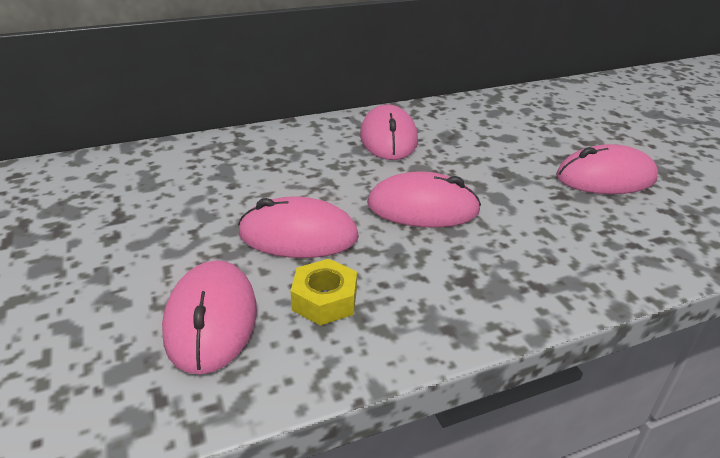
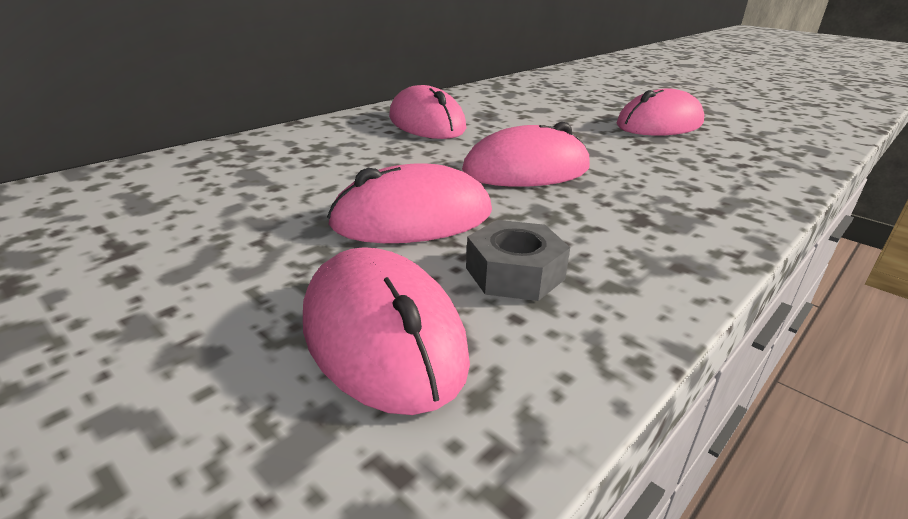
camera: 25 degrees left, 5 degrees down
(325, 300) = (515, 273): yellow nut -> grey nut

